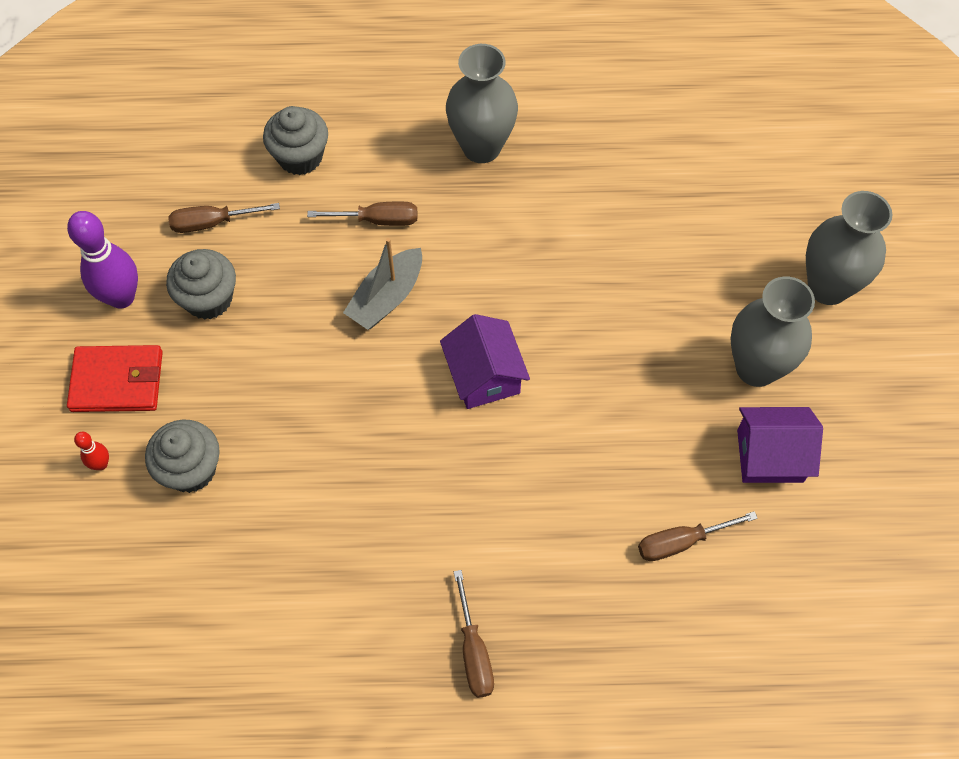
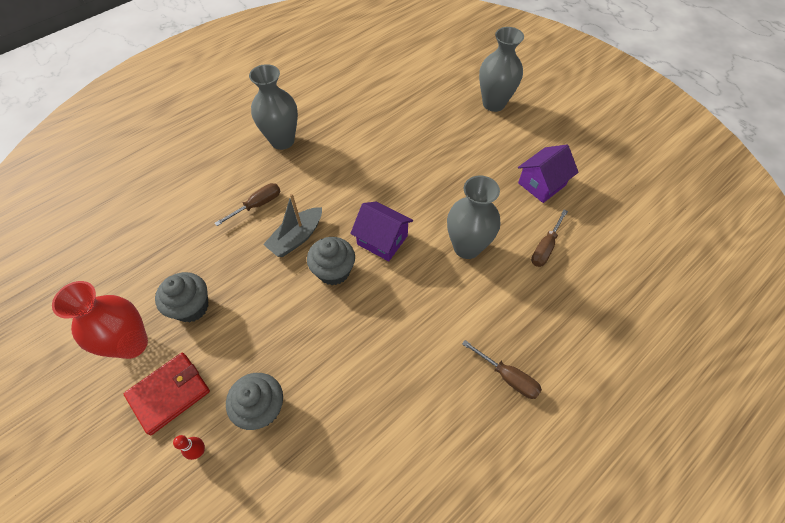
camera: 40 degrees left, 5 degrees down
(121, 297) = (132, 344): purple bowling pin -> red vase
(212, 223) = (159, 266): brown screwdriver -> none
(300, 157) = (185, 202): grey cupcake -> grey cupcake (333, 271)
(386, 297) = (296, 238): grey boat -> grey boat turned 45 degrees clockwise
(756, 368) = (499, 153): grey vase -> grey vase (467, 247)

